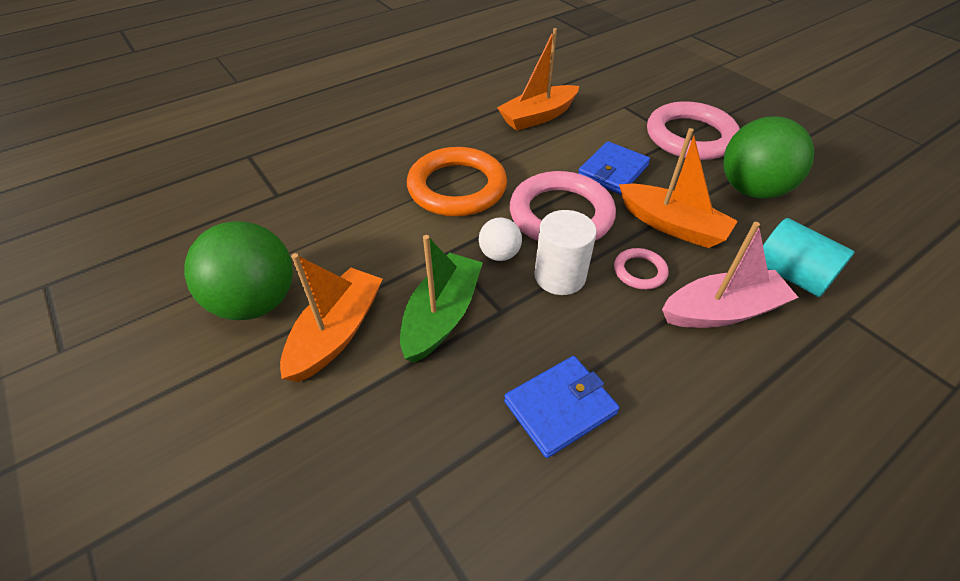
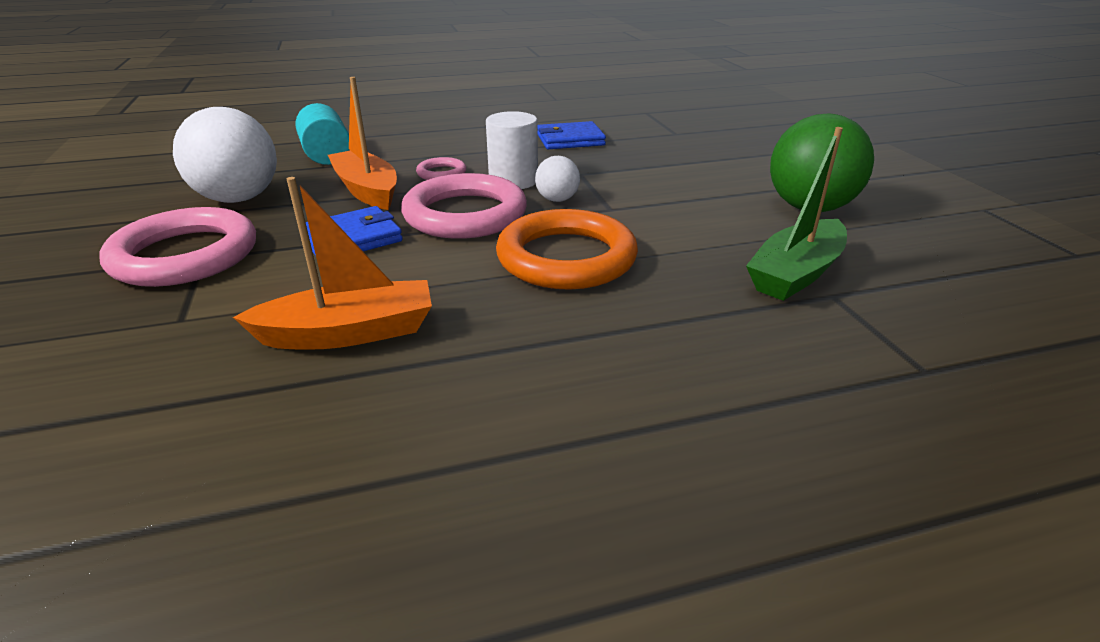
camera: 160 degrees left, 15 degrees down
(336, 333) = (726, 183): orange boat -> none
(441, 316) = (632, 178): green boat -> green boat (796, 273)
(721, 311) = (411, 151): pink boat -> none
(751, 190) = (239, 199): green ball -> white ball

